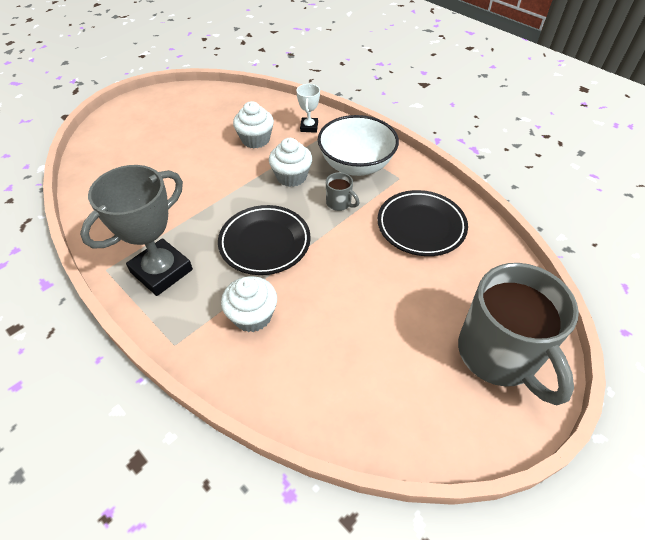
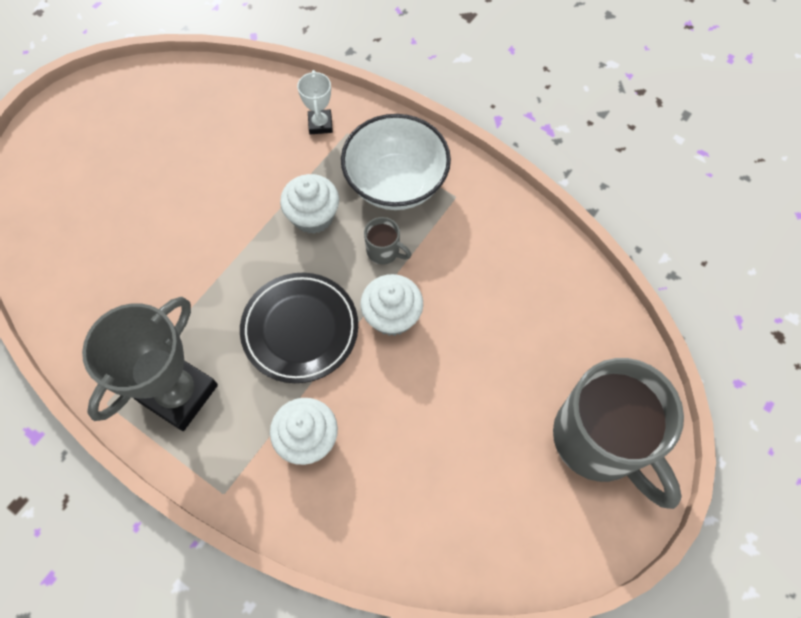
camera: 10 degrees left, 15 degrees up
(255, 139) = (250, 158): white cupcake -> white cupcake (392, 316)
(421, 226) = (492, 272): black plate -> none

